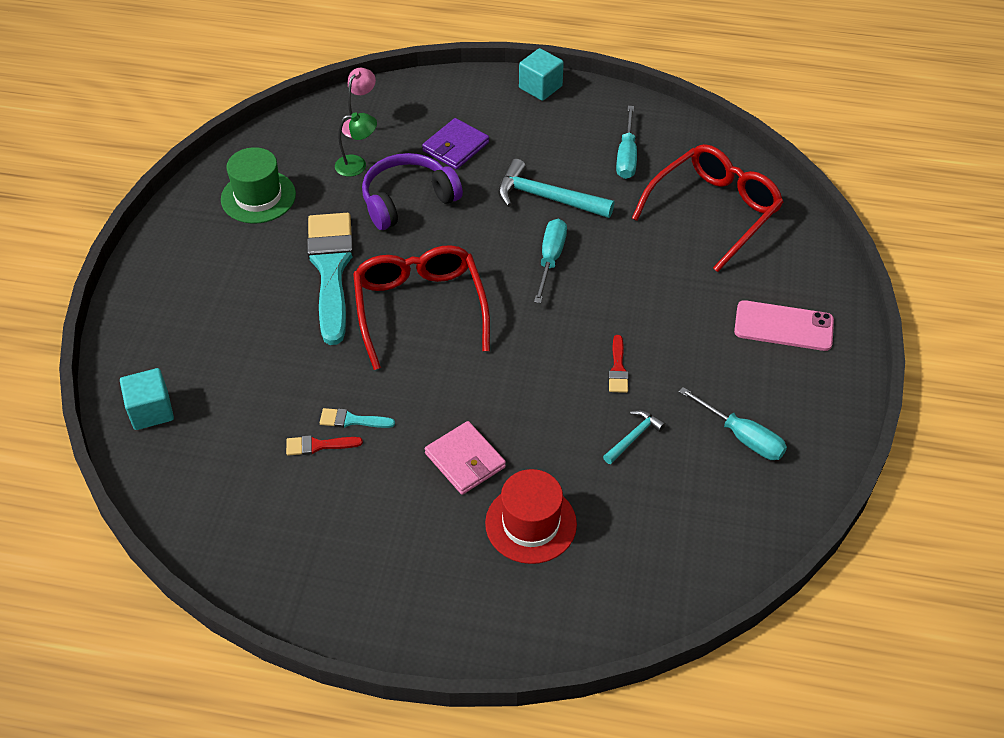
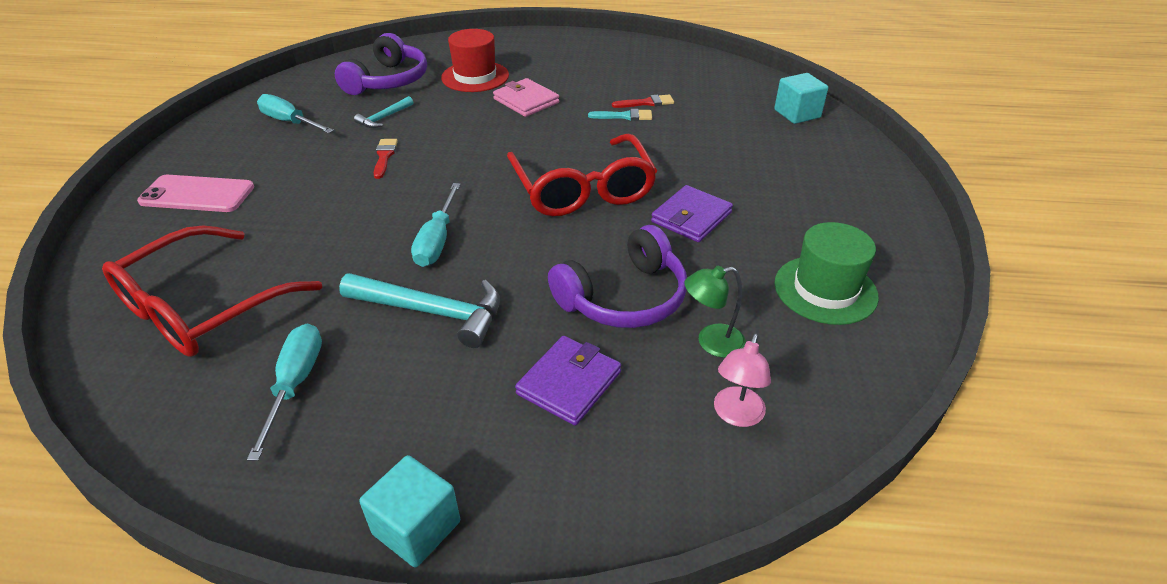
camera: 175 degrees right, 10 degrees down
(331, 269) = (691, 217): turquoise brush -> purple wallet
(647, 522) = (388, 80): none -> purple headphones

